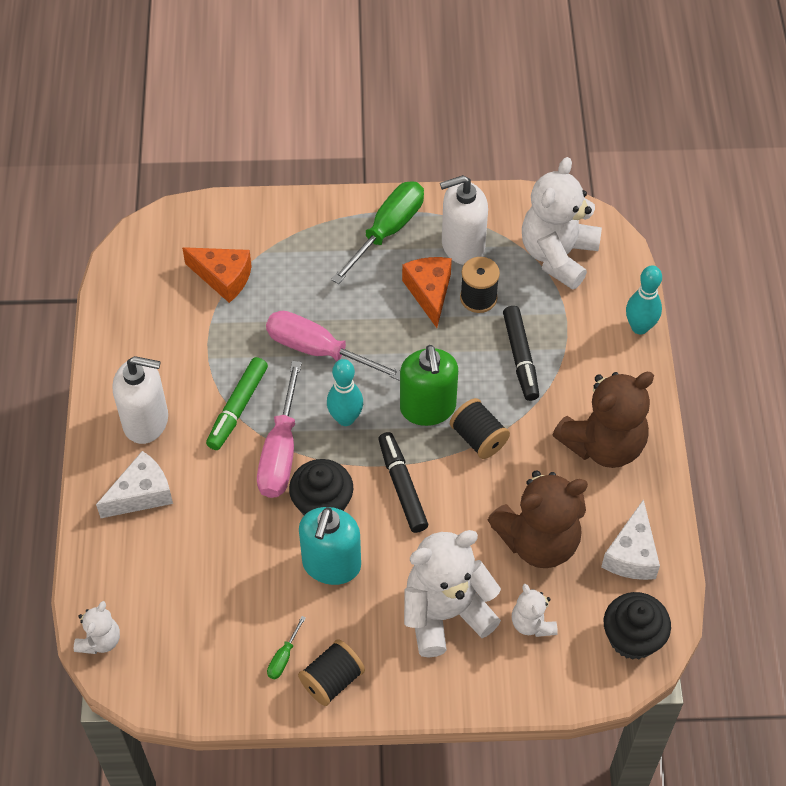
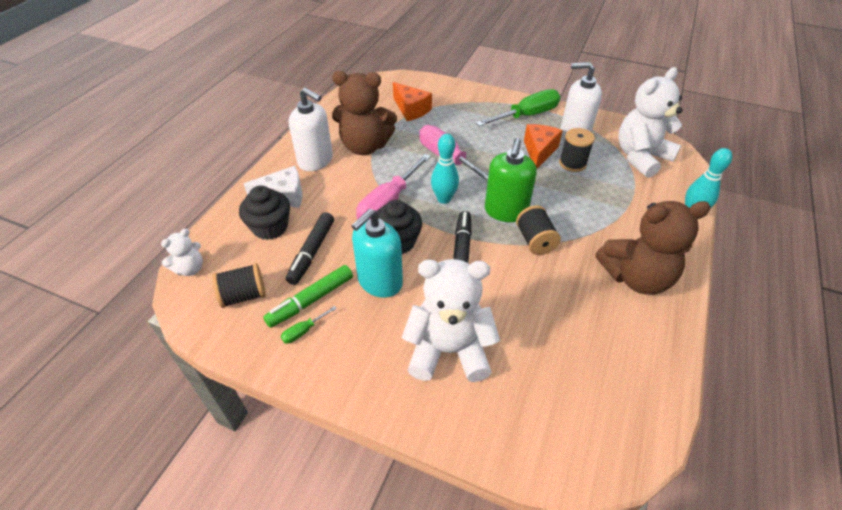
camera: 25 degrees right, 10 degrees down
(237, 408) = (376, 172): green marker -> green marker (311, 300)
(332, 680) = (328, 364): black spool -> black spool (243, 296)
(520, 357) = (589, 204): black marker -> black marker (312, 252)
(532, 623) = (520, 388): white teddy bear -> none
(538, 541) = (553, 326): brown teddy bear -> brown teddy bear (365, 146)
(631, 554) = (634, 367): white cheese -> none
(632, 638) = (611, 440): black cupcake -> black cupcake (270, 227)

